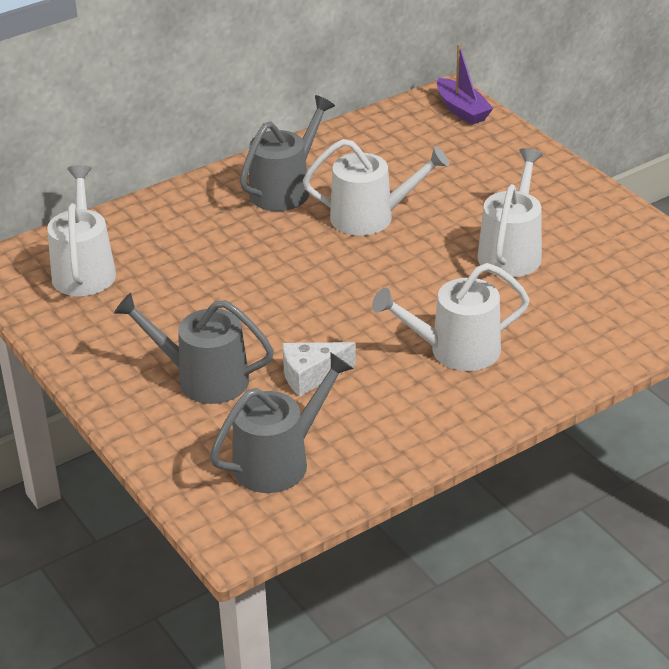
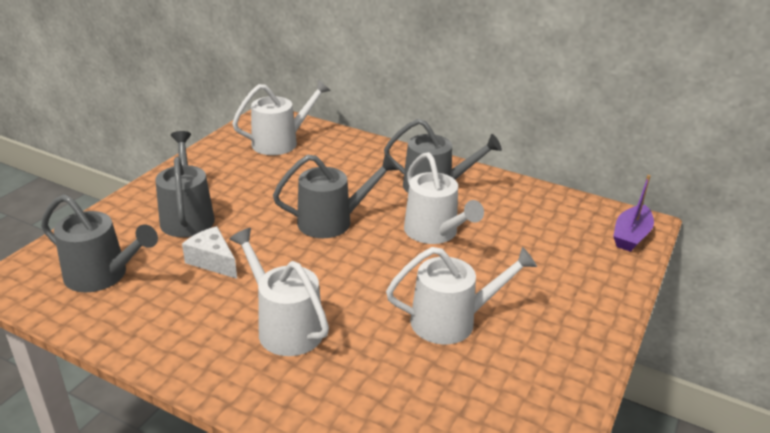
camera: 60 degrees right, 5 degrees down
(298, 276) = (332, 221): none -> grey watering can

